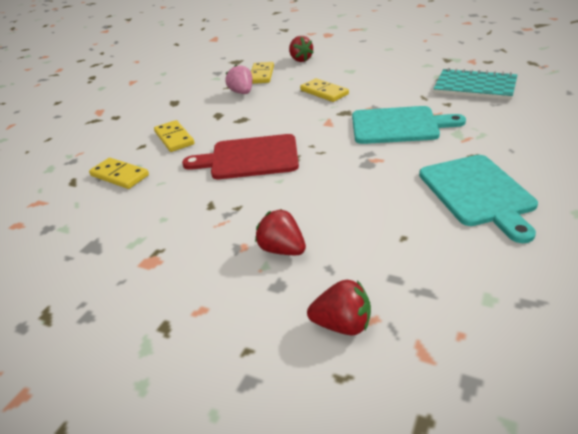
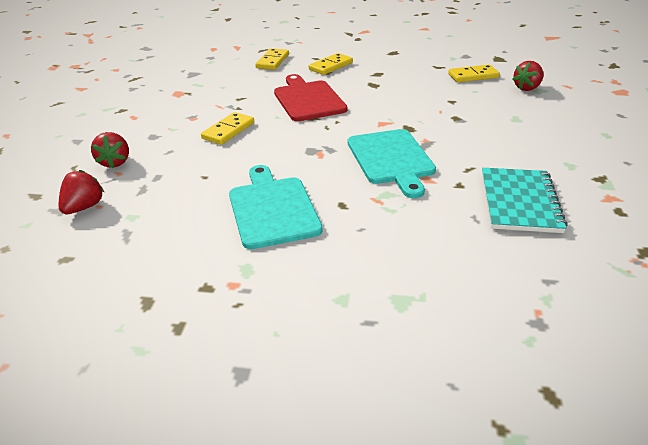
camera: 70 degrees right, 0 degrees up
(242, 92) = (427, 75): pink strawberry -> none
(282, 249) = (189, 132): red strawberry -> red strawberry (84, 207)
(324, 92) = (449, 112): yellow domino -> yellow domino (228, 131)
(478, 193) = (272, 209): turquoise cutting board -> turquoise cutting board turned 105 degrees clockwise

